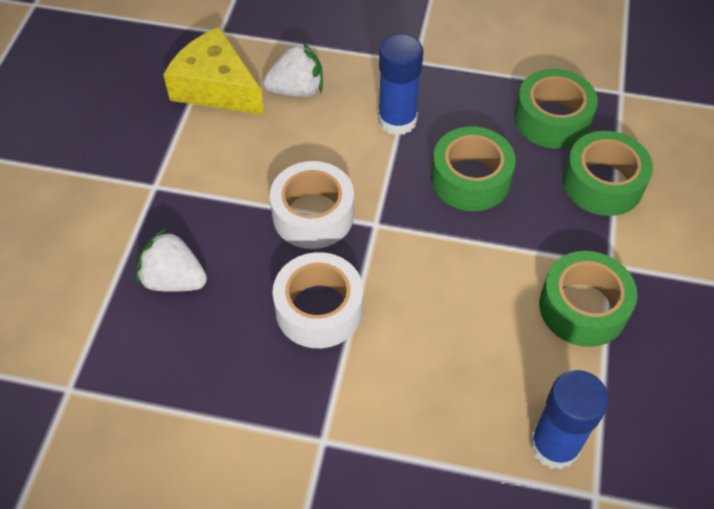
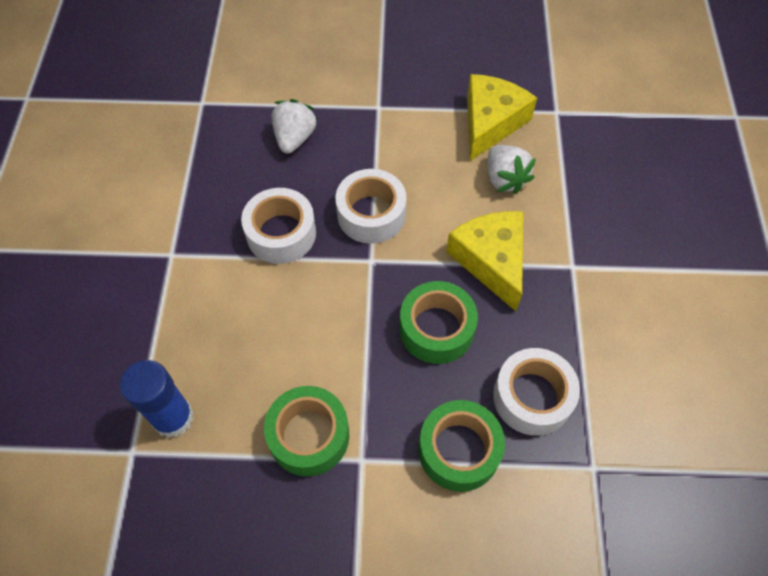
camera: 80 degrees right, 5 degrees up
(397, 120) = (491, 261): blue glue stick -> yellow cheese
(552, 119) = (532, 397): green tape -> white tape

